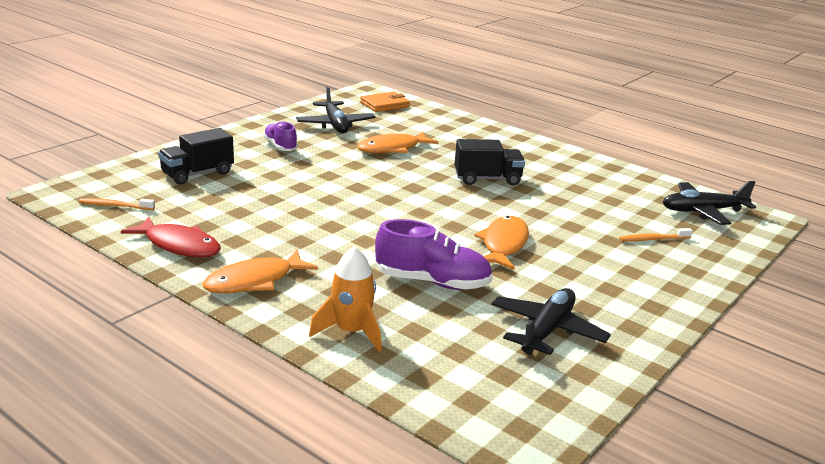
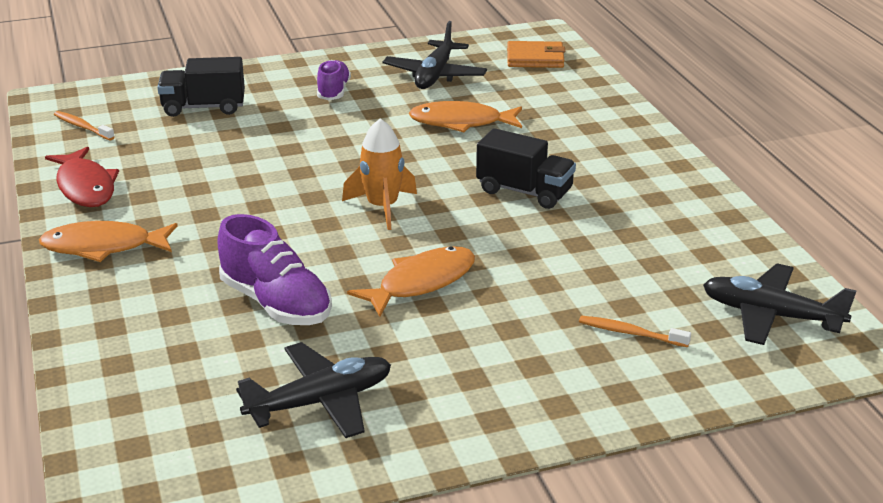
camera: 35 degrees right, 5 degrees up
(351, 332) = (120, 332): orange rocket -> orange rocket (382, 207)

